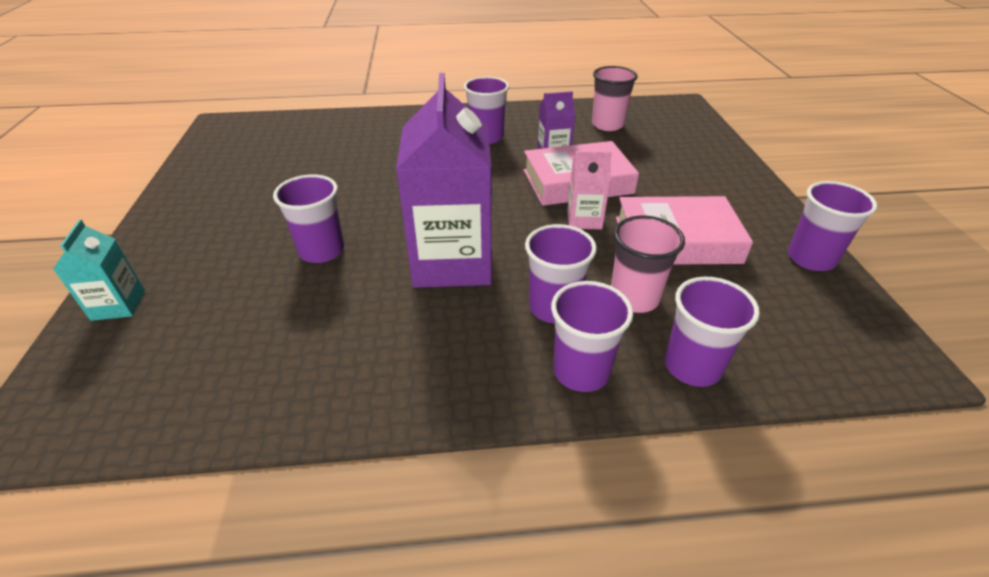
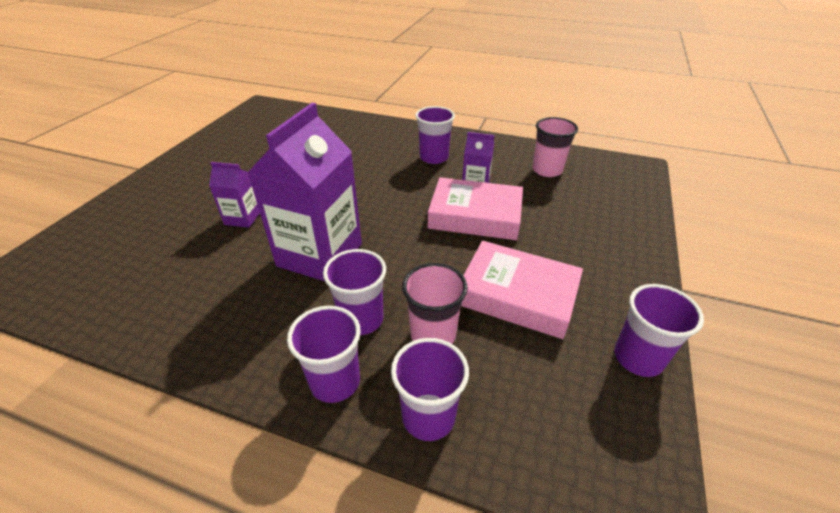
camera: 25 degrees right, 0 degrees up
(118, 305) = (102, 219): turquoise carton -> none
(322, 251) = (242, 218): purple cup -> purple carton
(584, 219) = (451, 251): pink carton -> none

